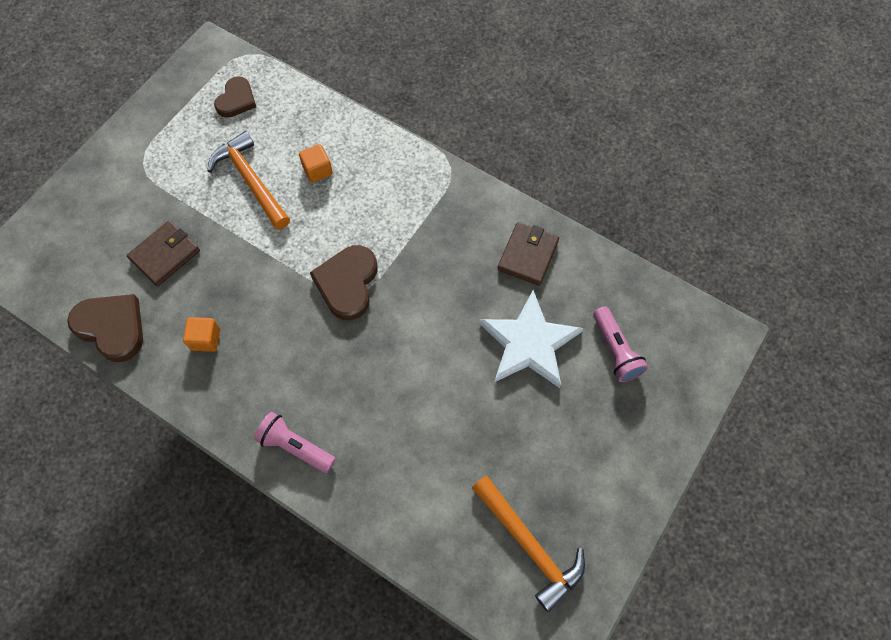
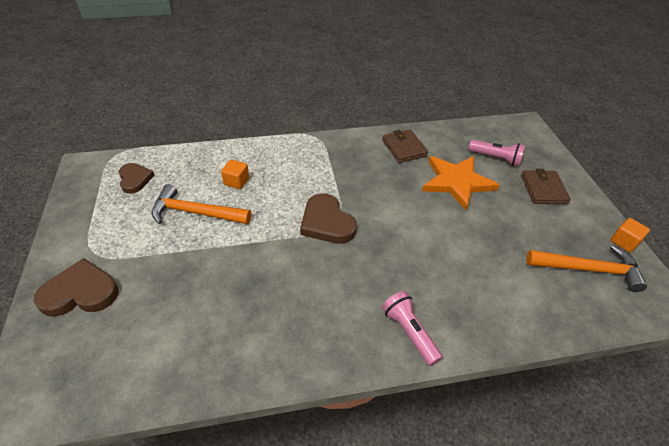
camera: 45 degrees left, 20 degrees down
(112, 327) = (181, 372): brown heart -> brown heart (80, 292)
(165, 255) = (176, 294): brown wallet -> brown wallet (543, 189)
(206, 339) = (269, 320): orange cube -> orange cube (624, 242)
(295, 446) = (409, 332): pink flashlight -> pink flashlight turned 75 degrees clockwise
(529, 343) = (457, 182): white star -> orange star

